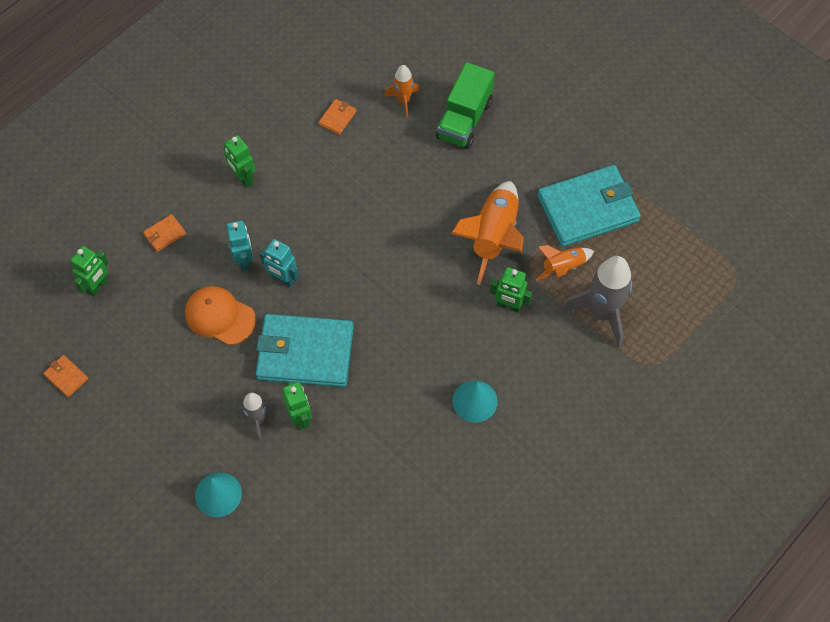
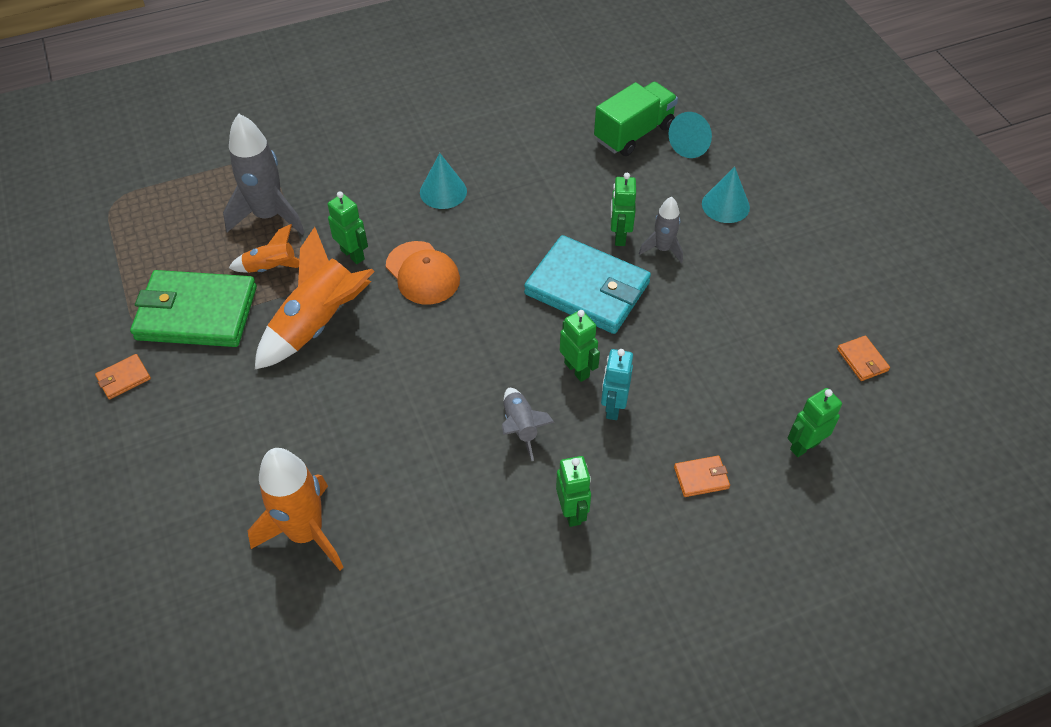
camera: 155 degrees left, 10 degrees down
(220, 316) = (666, 357): orange cap -> orange cap (422, 273)
(273, 561) = (692, 144): none -> turquoise cone
(283, 279) = (577, 369): turquoise robot -> green robot
(303, 220) = (520, 427): none -> grey rocket
(337, 118) = (406, 546): orange wallet -> orange wallet (124, 378)
(403, 101) = (306, 533): orange rocket -> orange rocket, size x1.82
(464, 120) = (248, 473): green truck -> green truck (634, 133)
(588, 208) = (196, 313): turquoise wallet -> green wallet

